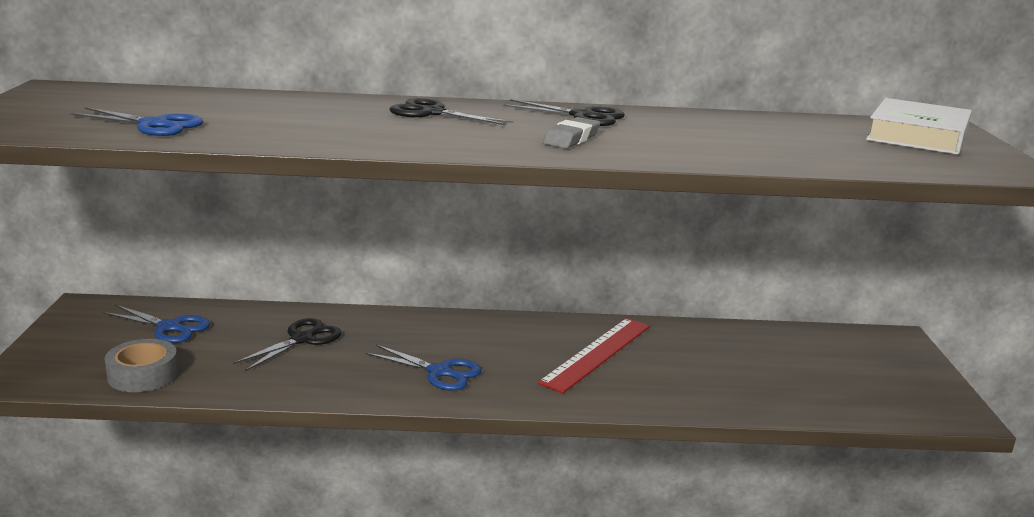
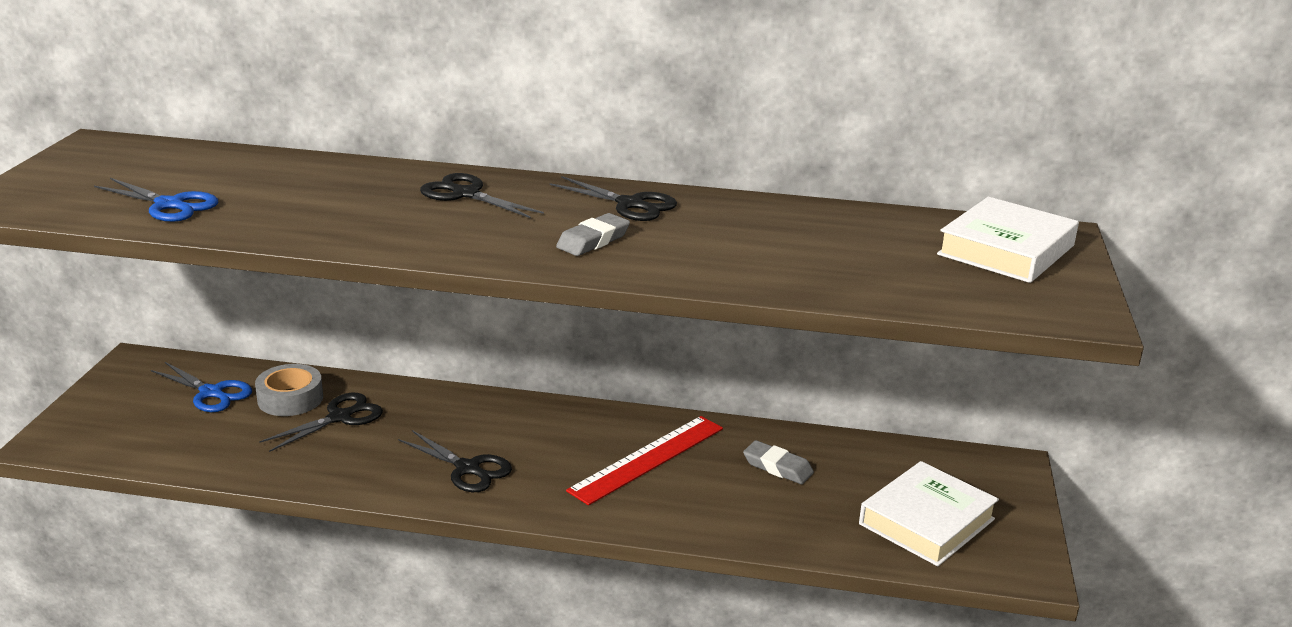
camera: 10 degrees right, 5 degrees up
(143, 375) = (169, 448): grey tape -> grey tape (290, 399)
(440, 372) = (468, 469): blue scissors -> black scissors
(711, 352) = (777, 467): none -> grey eraser
(856, 384) = (926, 521): none -> white book

